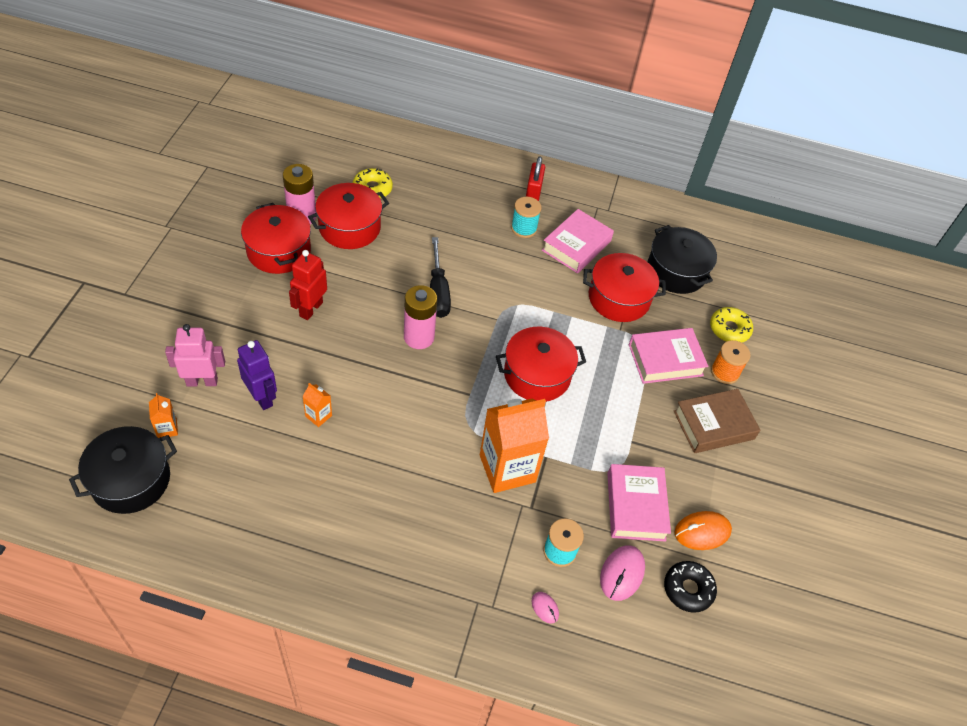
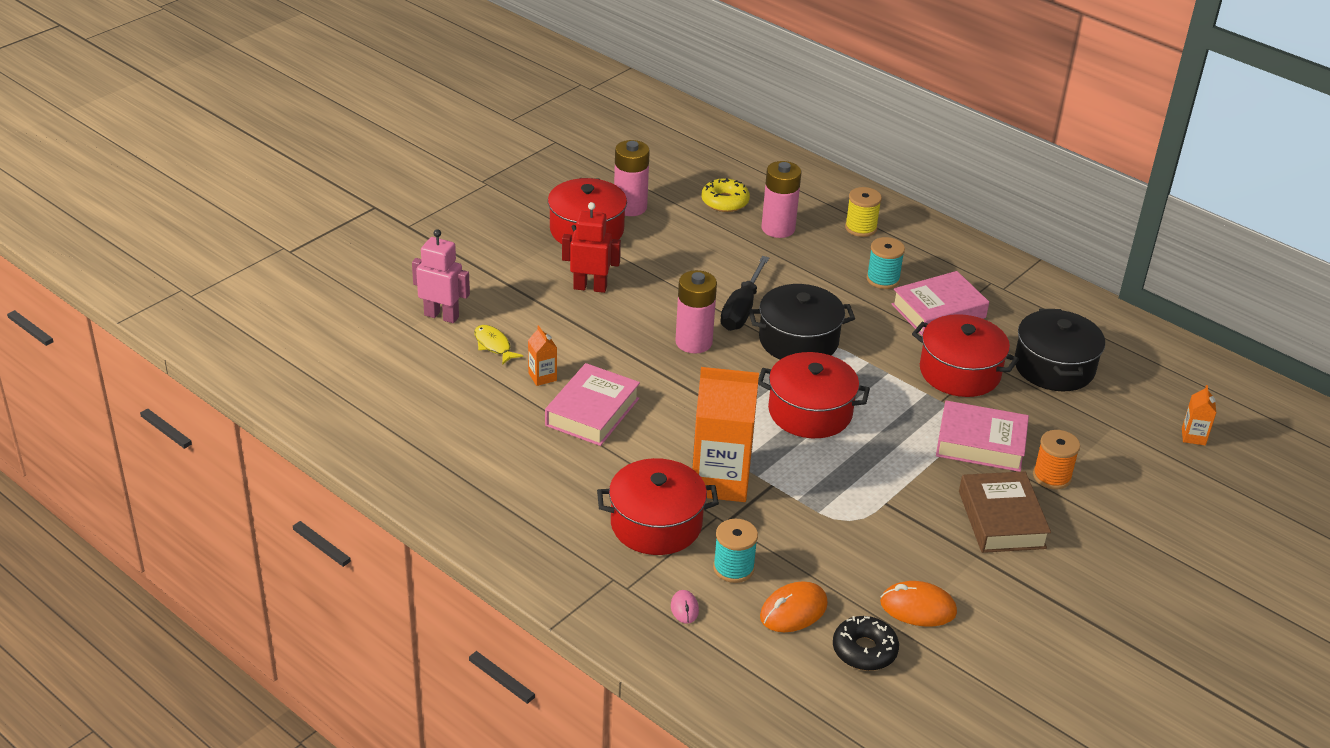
camera: 30 degrees right, 15 degrees down
(131, 480) = (327, 372): black pot -> black pot (798, 340)
(167, 429) = (385, 343): orange carton -> orange carton (1193, 436)
(262, 397) = (493, 345): purple robot -> yellow fish
(311, 309) = (590, 287): red robot -> red robot turned 45 degrees clockwise
(349, 227) = (677, 229): red pot -> red pot (656, 524)
(425, 203) = (778, 228): none -> pink battery
(484, 184) = (861, 228): none -> yellow spool
(533, 192) = (917, 249): red padlock -> none
(622, 574) = (793, 610): pink mouse -> orange mouse
(636, 506) = (850, 560): pink book -> pink book (592, 412)
(713, 425) = (1001, 519): brown book -> brown book turned 75 degrees clockwise
(729, 329) = (1087, 439): yellow donut -> none

